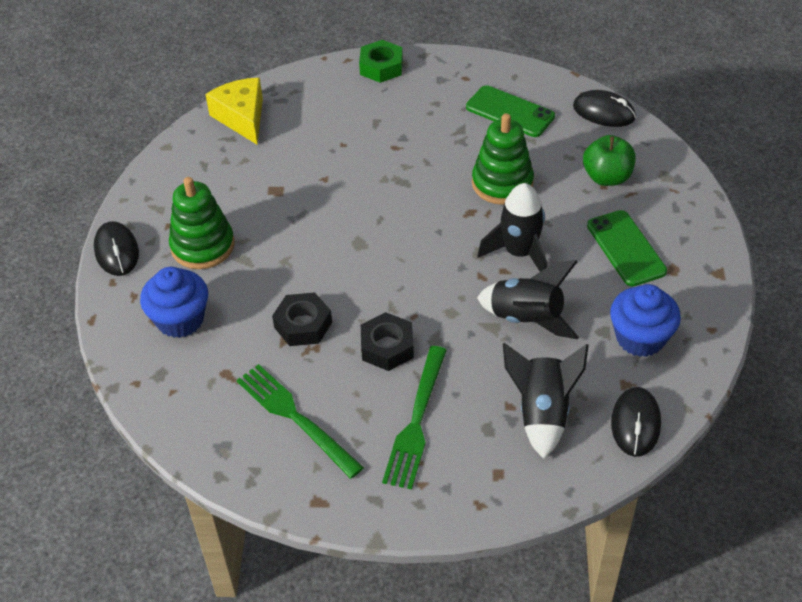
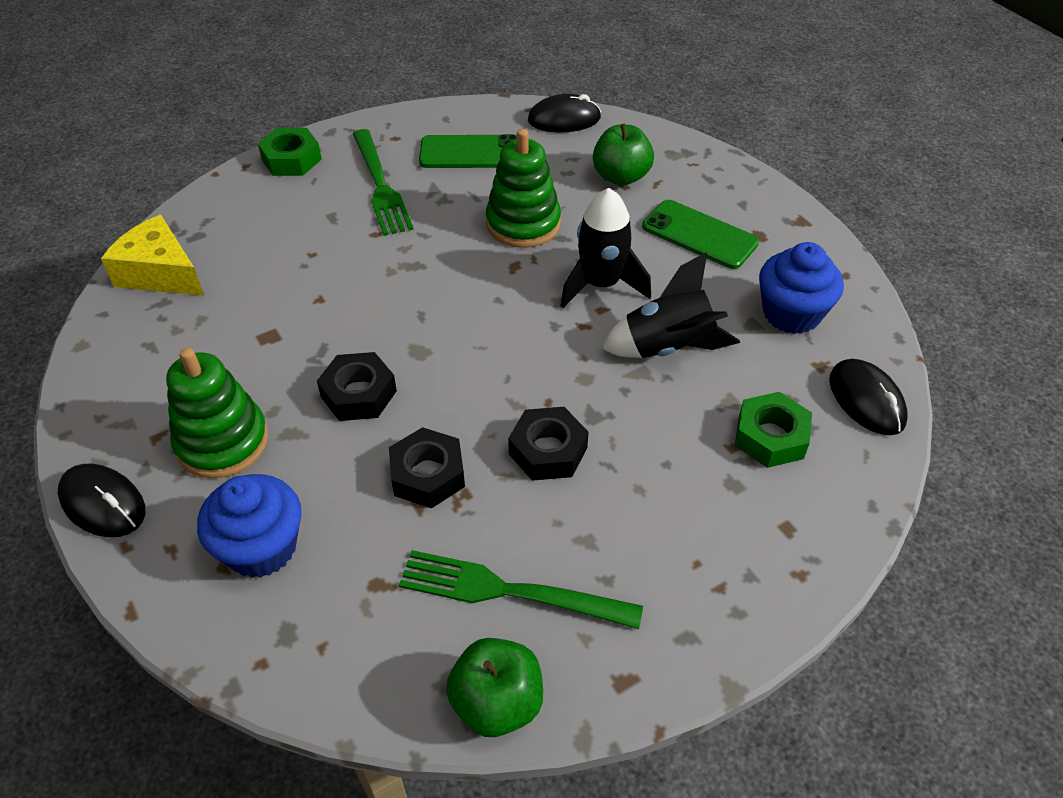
camera: 35 degrees left, 0 degrees up
(240, 472) = (497, 703): none -> green apple
(301, 254) = (358, 394): none -> black nut
(416, 421) = (652, 518): green fork -> green fork (380, 185)
(542, 413) = (770, 437): black rocket -> green nut

